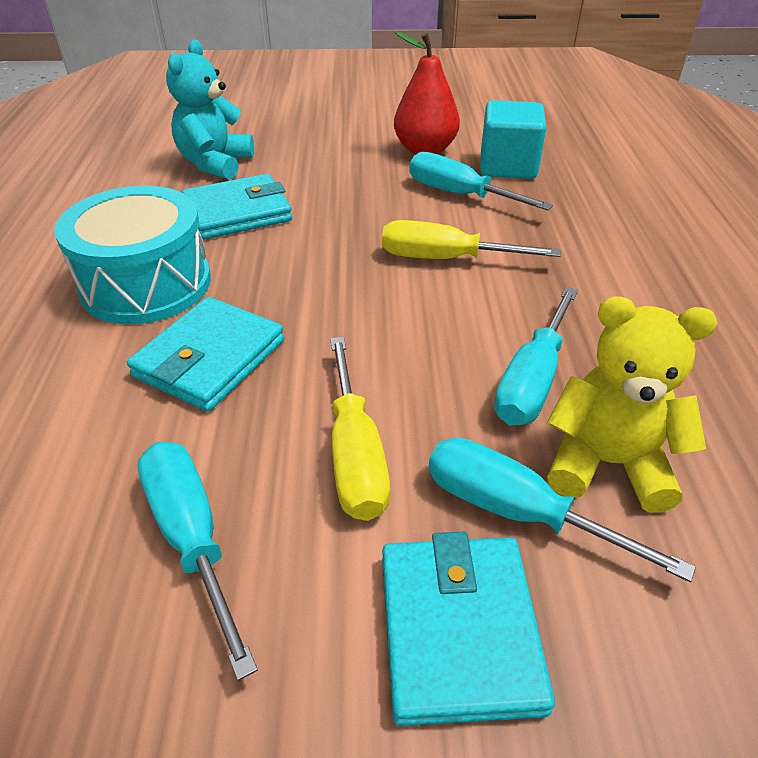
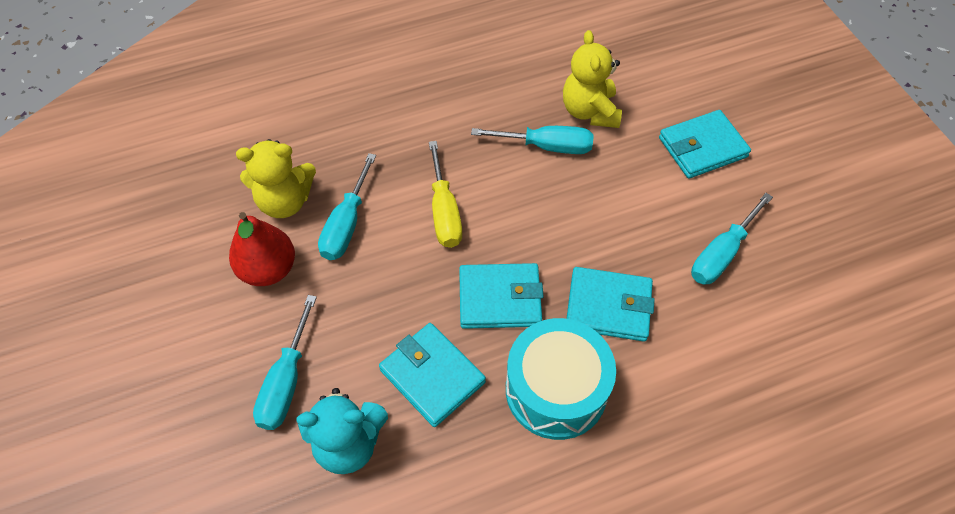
camera: 110 degrees left, 15 degrees up
(293, 272) = (500, 298): none -> turquoise wallet
(355, 454) = (638, 208): yellow screwdriver -> none
(508, 166) = (285, 201): turquoise cube -> yellow teddy bear
(517, 511) = (636, 139): turquoise screwdriver -> turquoise screwdriver (286, 381)

